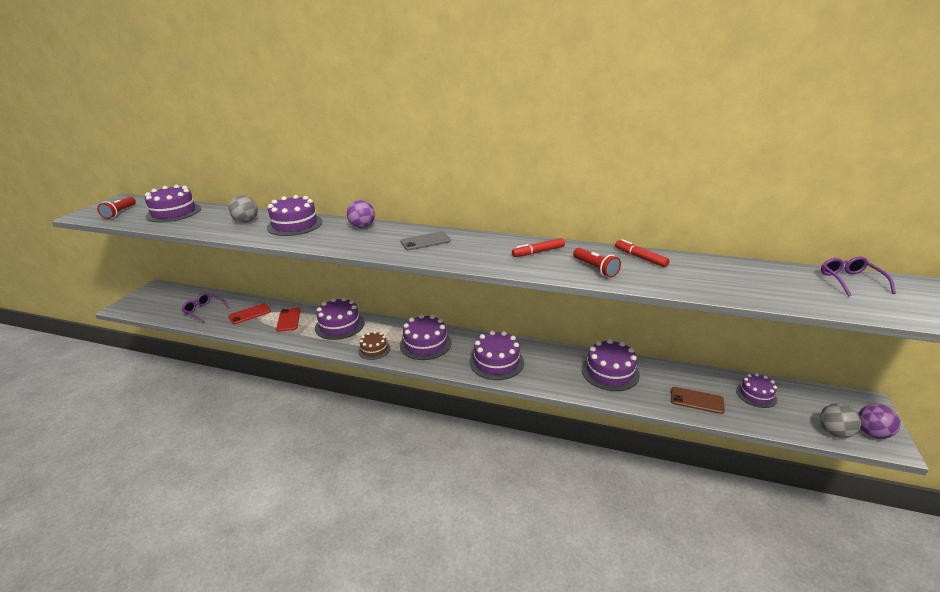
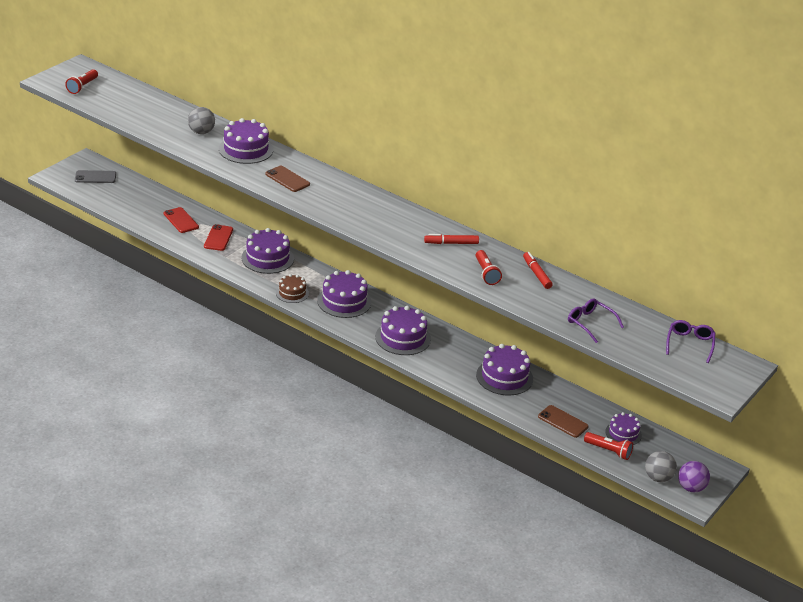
camera: 15 degrees right, 5 degrees up
(173, 212) = (133, 100): purple cake -> none
(204, 311) = (136, 204): purple glasses -> purple glasses (590, 323)
(250, 314) = (181, 220): red phone -> red phone turned 75 degrees clockwise
(345, 237) = (287, 179): none -> brown phone
(362, 227) = (308, 169): purple ball -> none
(425, 241) = (358, 203): grey phone -> grey phone (95, 177)
(764, 418) = (609, 451): none -> red flashlight

